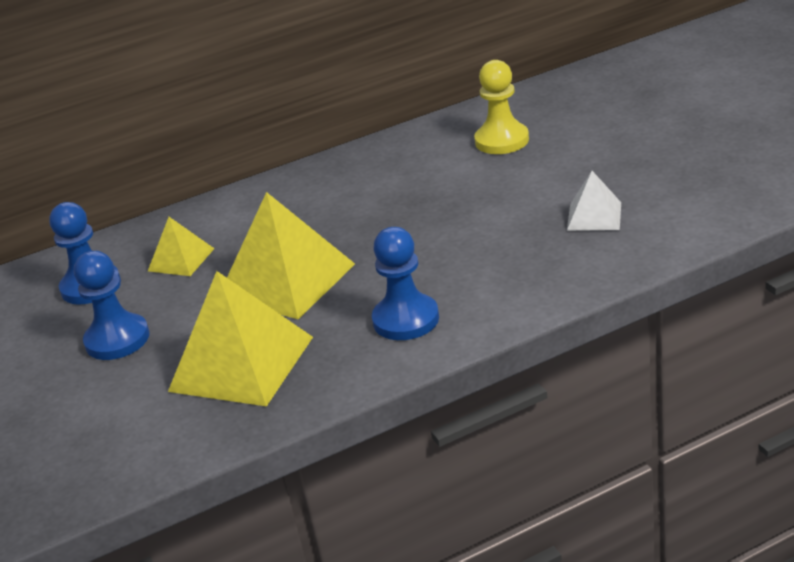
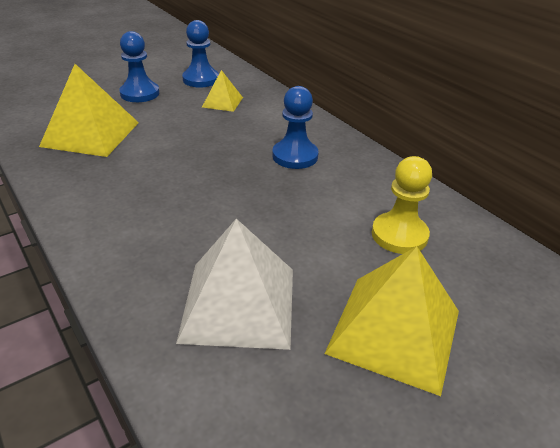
camera: 75 degrees right, 5 degrees up
(287, 280) = (182, 141): yellow pyramid -> yellow pyramid (394, 331)
(406, 319) = (107, 194): blue pawn -> blue pawn (295, 156)
(594, 216) = (239, 304): white pyramid -> white pyramid, size x1.91

